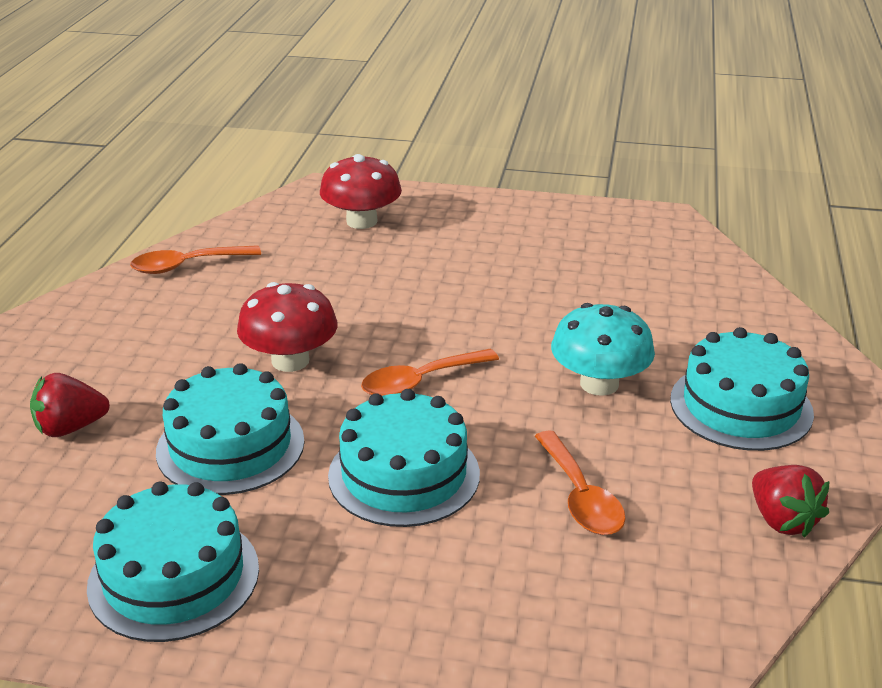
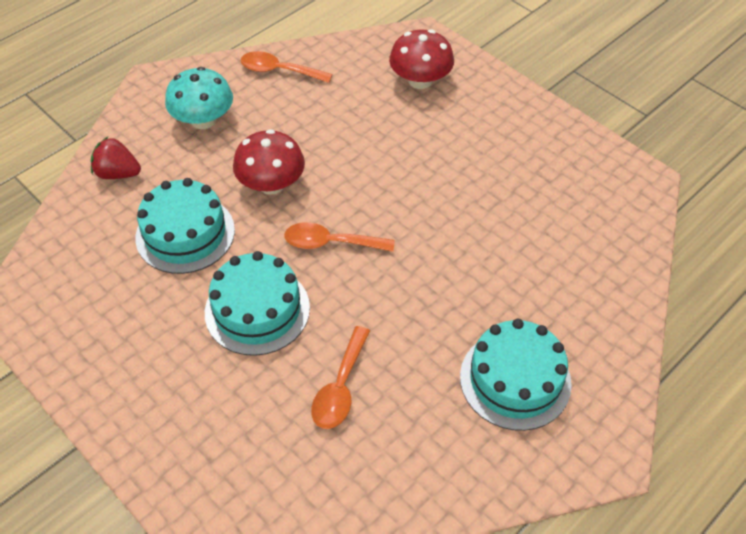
camera: 35 degrees right, 20 degrees up
(174, 577) = (86, 309): turquoise cake -> none
(599, 384) = (439, 307): turquoise mushroom -> turquoise mushroom (203, 120)
(782, 520) = (444, 483): red strawberry -> none

